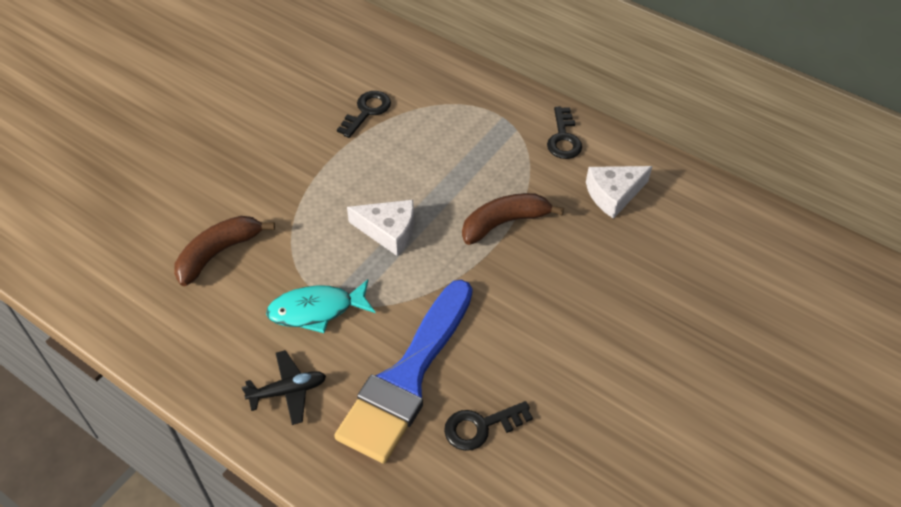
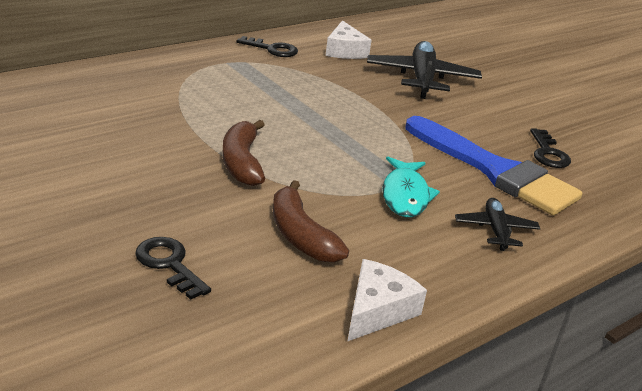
camera: 75 degrees left, 20 degrees down
(367, 111) = (160, 113): black key -> black key (169, 264)
(388, 231) = (327, 140): white cheese -> white cheese (377, 310)
(504, 222) = (348, 93): brown banana -> brown banana (241, 162)
(593, 277) = (422, 79): none -> black plane

